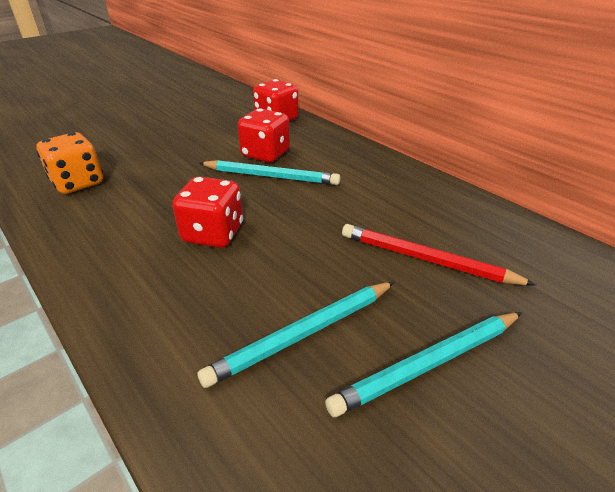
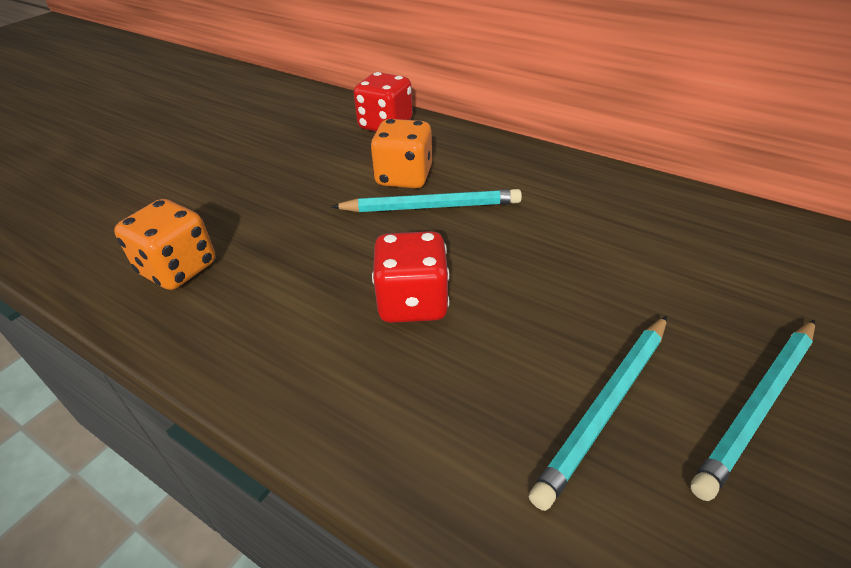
camera: 15 degrees left, 5 degrees up
(265, 154) = (404, 177): red dice -> orange dice
(425, 259) = (675, 278): red pencil -> none

